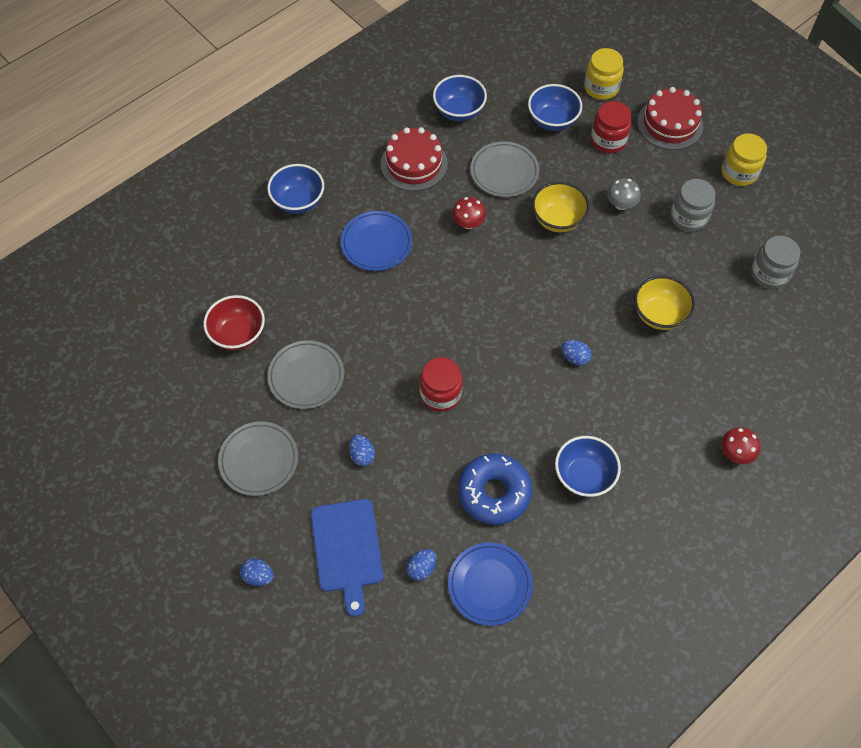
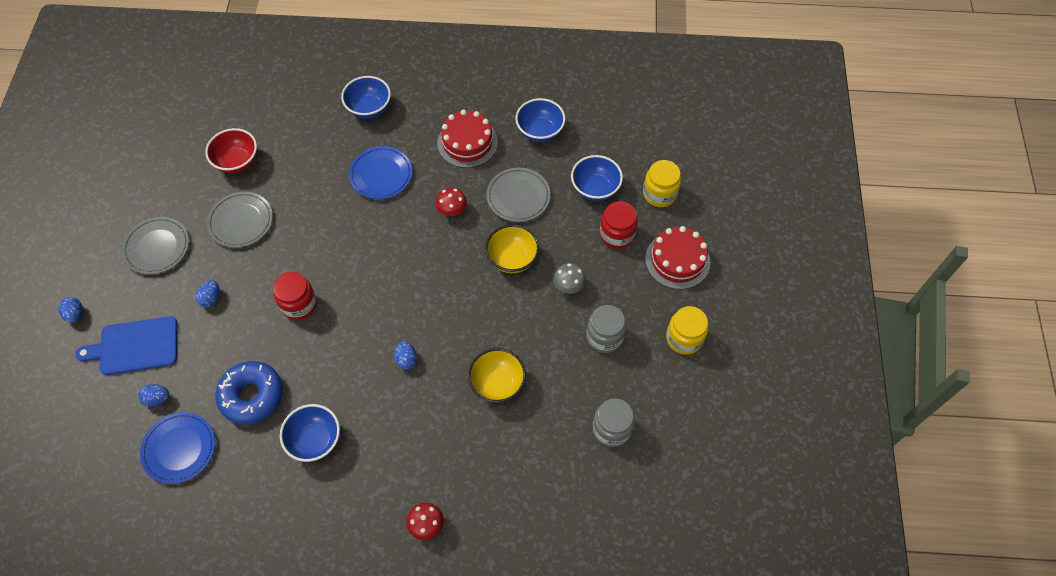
camera: 45 degrees right, 0 degrees up
(347, 549) = (135, 346): blue cutting board -> blue cutting board turned 45 degrees clockwise

